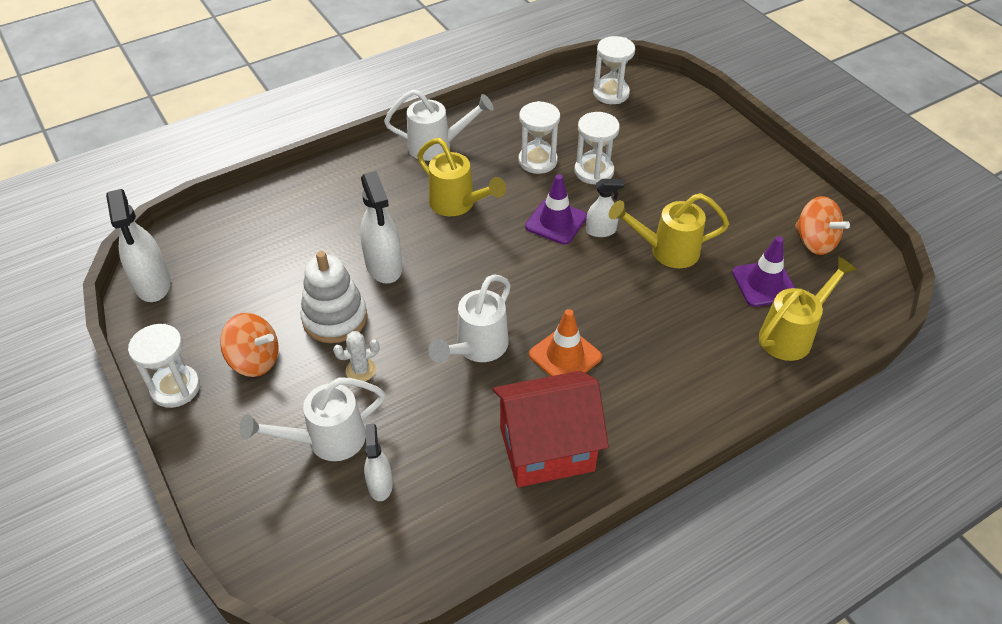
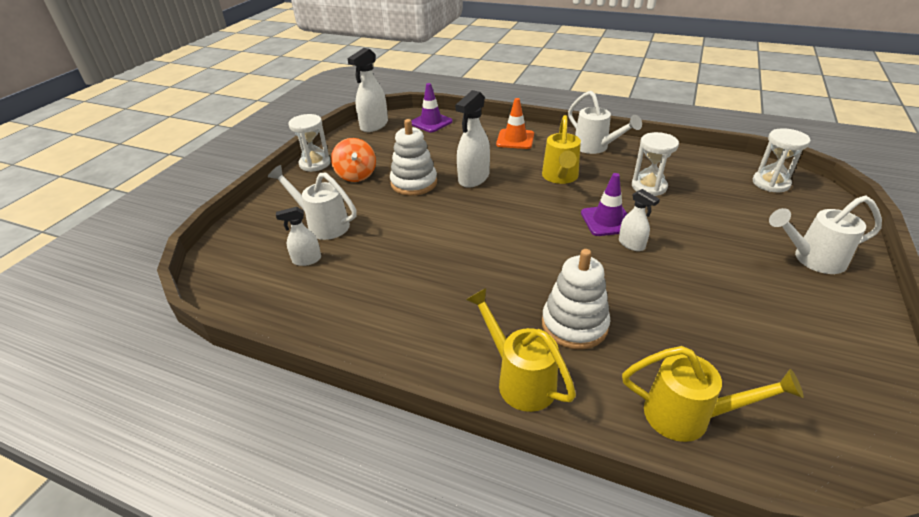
camera: 55 degrees right, 10 degrees down
(361, 370) = (386, 210): white cactus -> none
(380, 485) = (306, 260): white spray bottle -> white spray bottle turned 150 degrees counterclockwise
(476, 348) = (452, 243): white watering can -> white watering can (811, 259)
(546, 449) = (399, 318): red house -> none
(565, 356) = (492, 285): orange traffic cone -> orange traffic cone (515, 139)
(594, 171) = (682, 213): white hourglass -> none
(659, 334) = (574, 325): none -> white stacking toy
(666, 251) = (663, 286): yellow watering can -> yellow watering can (519, 379)
(764, 284) = (719, 365): purple traffic cone -> purple traffic cone (431, 122)
(814, 242) = (828, 378): orange spinning top -> none

